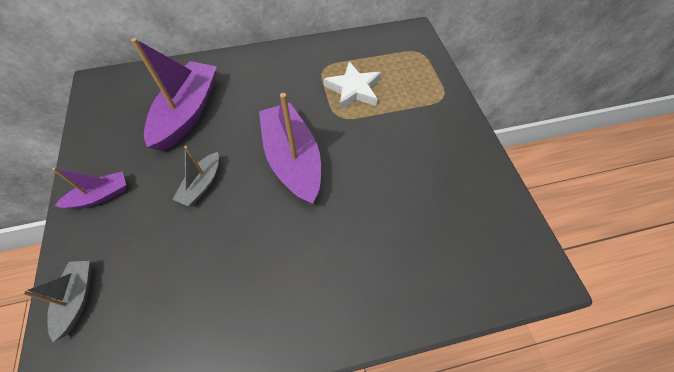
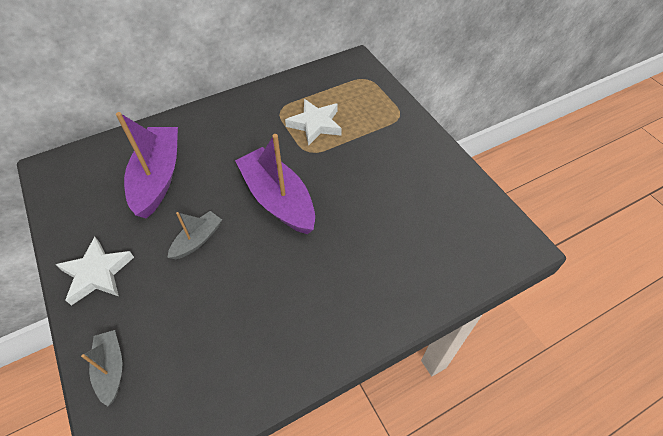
camera: 15 degrees left, 5 degrees down
(100, 196) = (97, 273): purple boat -> white star
(202, 184) = (197, 240): grey boat -> grey boat turned 150 degrees counterclockwise

